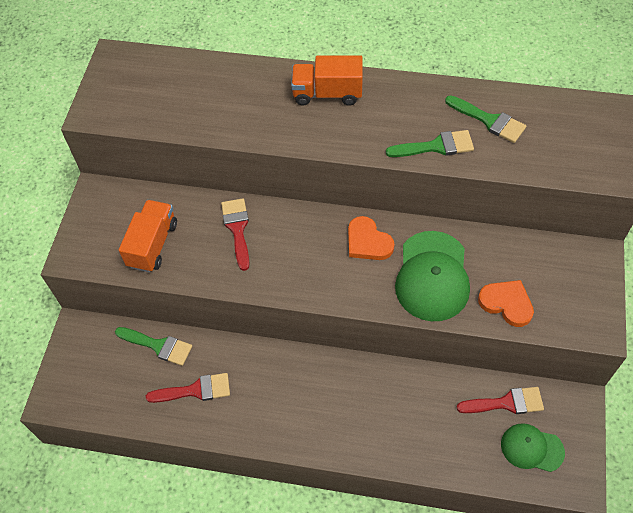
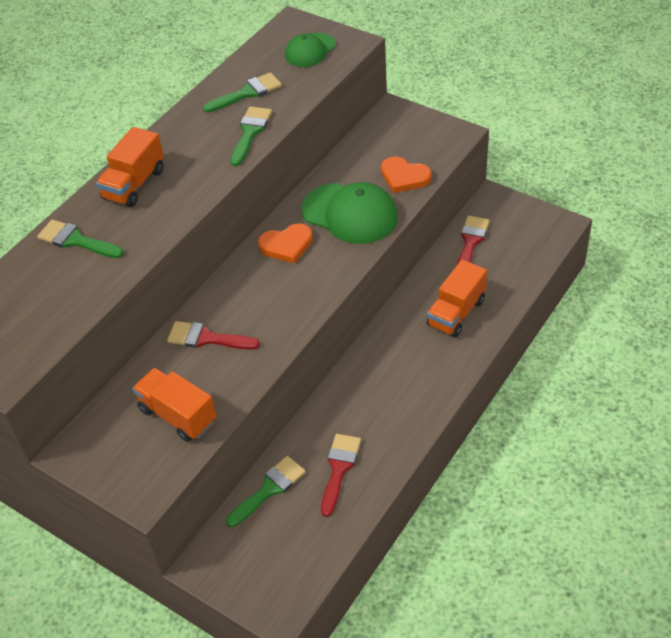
camera: 65 degrees left, 10 degrees down
(246, 86) = (76, 240): none -> green brush
(407, 422) = (456, 313): none -> orange truck
(506, 303) = (404, 177): orange heart -> orange heart turned 120 degrees counterclockwise
(531, 448) = (518, 240): green cap -> green cap (310, 50)

